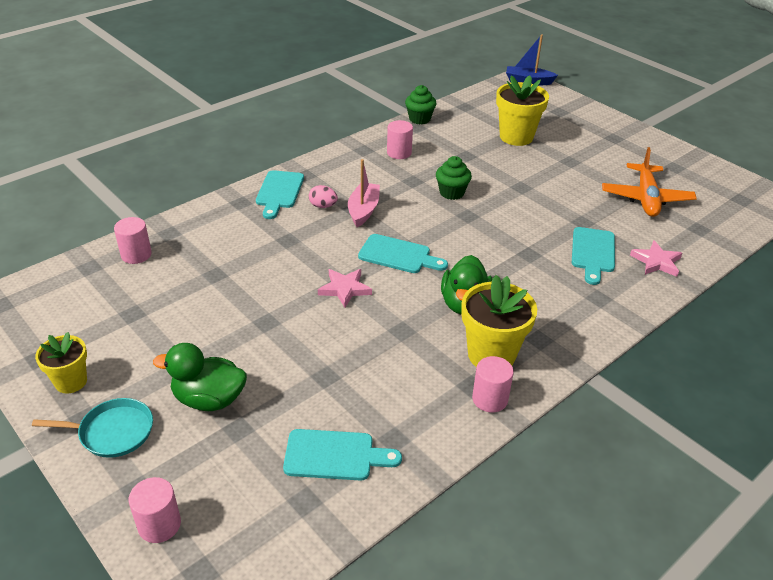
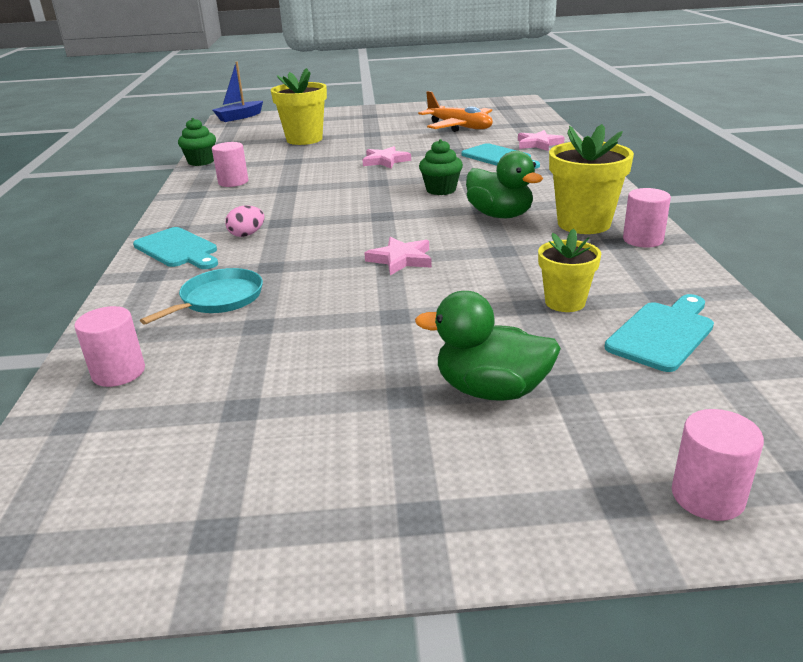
camera: 50 degrees left, 10 degrees down
(71, 382) = (318, 509): yellow flower pot -> yellow flower pot (565, 302)
(112, 432) = (478, 493): turquoise pan -> turquoise pan (219, 299)
(209, 399) = (491, 390): green duck -> green duck turned 60 degrees clockwise
(363, 210) = (291, 219): pink boat -> none
(398, 255) = (387, 222): turquoise cutting board -> none
(451, 193) = (335, 179): green cupcake -> green cupcake (441, 190)
(515, 198) = (385, 161): none -> pink star

